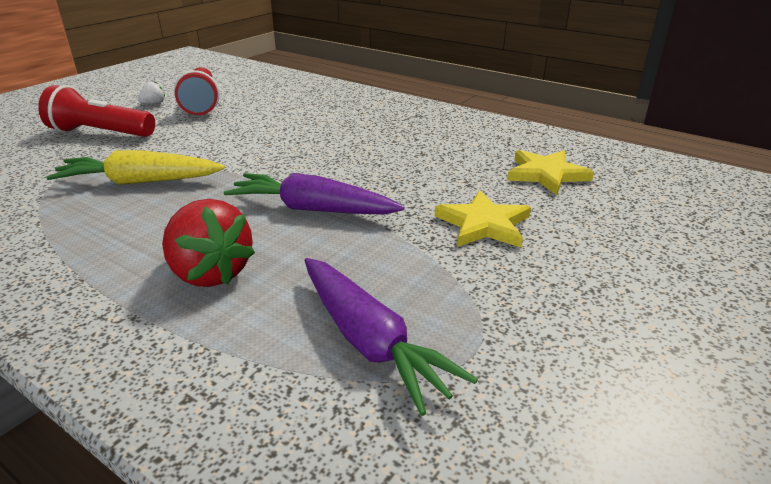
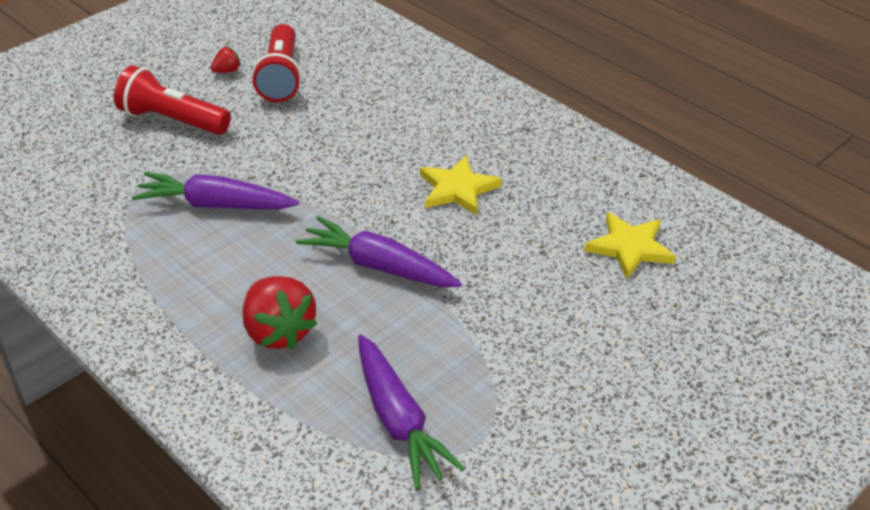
camera: 10 degrees right, 10 degrees up
(140, 182) = (216, 205): yellow carrot -> purple carrot
(153, 103) = (227, 71): white strawberry -> red strawberry
(483, 224) = (536, 308): yellow star -> yellow star (457, 189)

